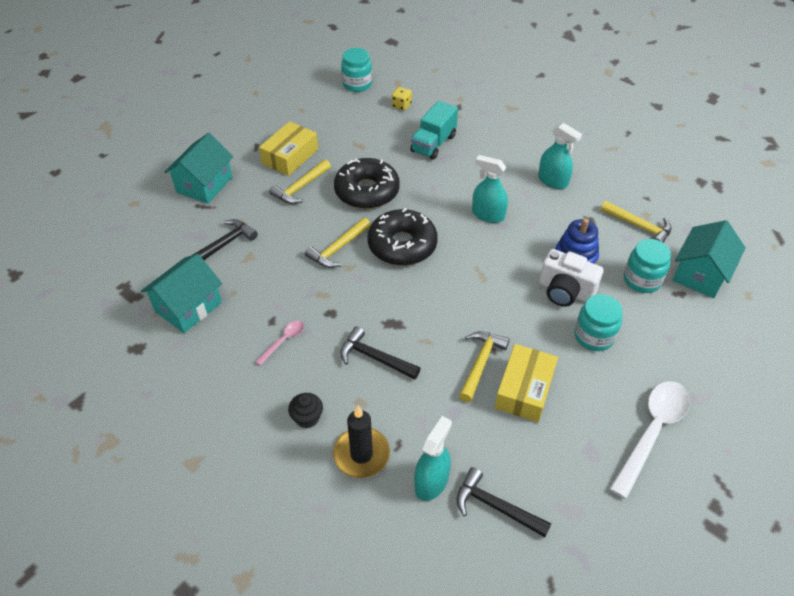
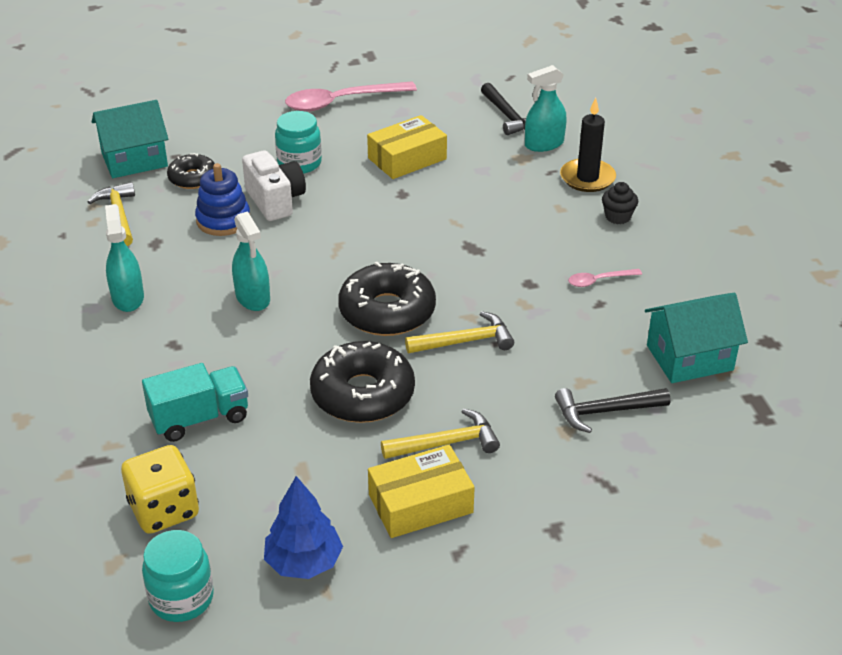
camera: 145 degrees left, 10 degrees down
(204, 185) = (584, 518): turquoise house -> none
(321, 114) = (303, 562): none -> blue tree
(374, 357) = (517, 231): black hammer -> none
(401, 105) = (164, 510): yellow dice -> yellow dice, size x1.86
(480, 363) = (423, 188): yellow hammer -> none
(642, 280) = (193, 178): turquoise jar -> black donut
(652, 432) = (341, 102): white spoon -> pink spoon

